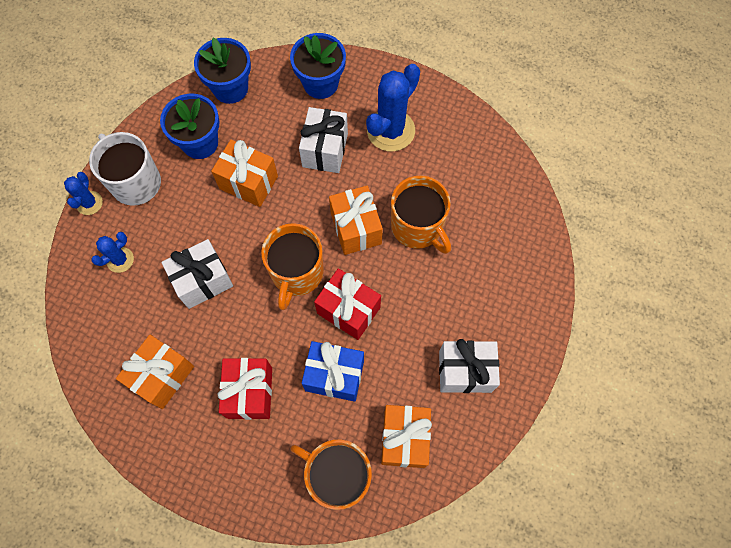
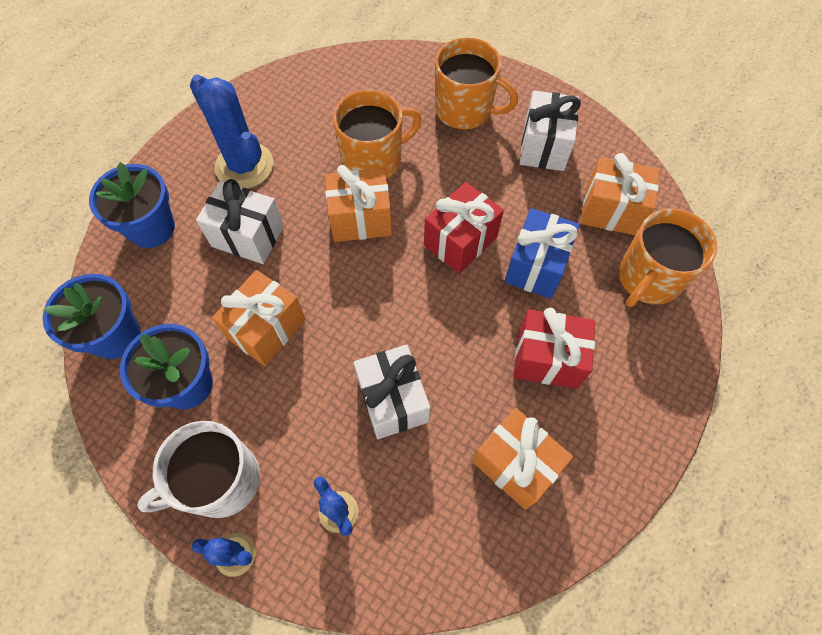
camera: 80 degrees left, 5 degrees down
(297, 273) = (404, 288): orange mug -> orange mug (465, 110)

